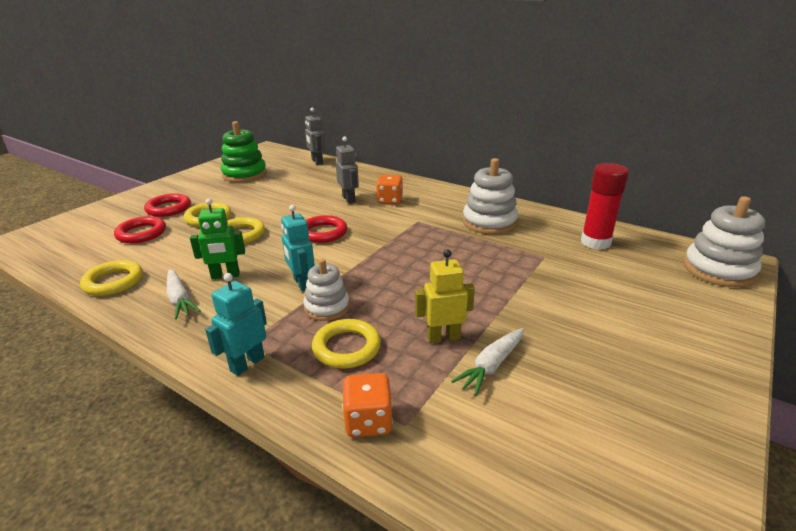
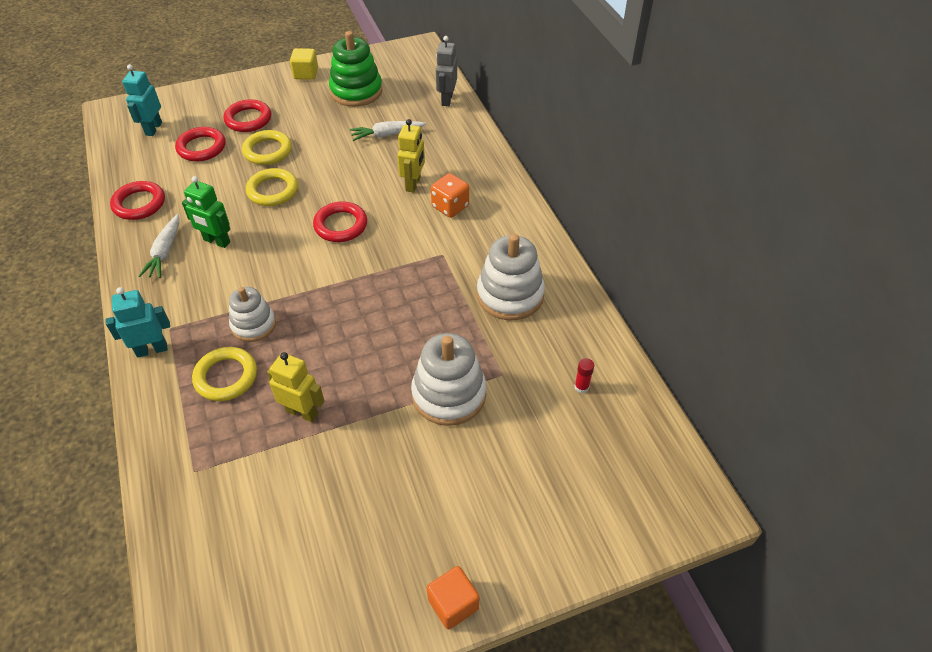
camera: 35 degrees right, 20 degrees up
(113, 282) = (139, 204): yellow ring -> red ring
(191, 177) = (306, 74): none -> yellow cube
(302, 283) = (261, 285): turquoise robot -> turquoise robot (153, 129)
(349, 199) = (413, 184): grey robot -> yellow robot
(368, 421) = (175, 452): orange dice -> none
(491, 365) = (304, 463): white carrot -> white carrot (387, 135)
(595, 242) = (581, 387): red glue stick -> red glue stick, size x0.40
(718, 270) = (657, 502): white stacking toy -> white stacking toy (449, 394)
(720, 383) = (453, 604): none -> orange cube

